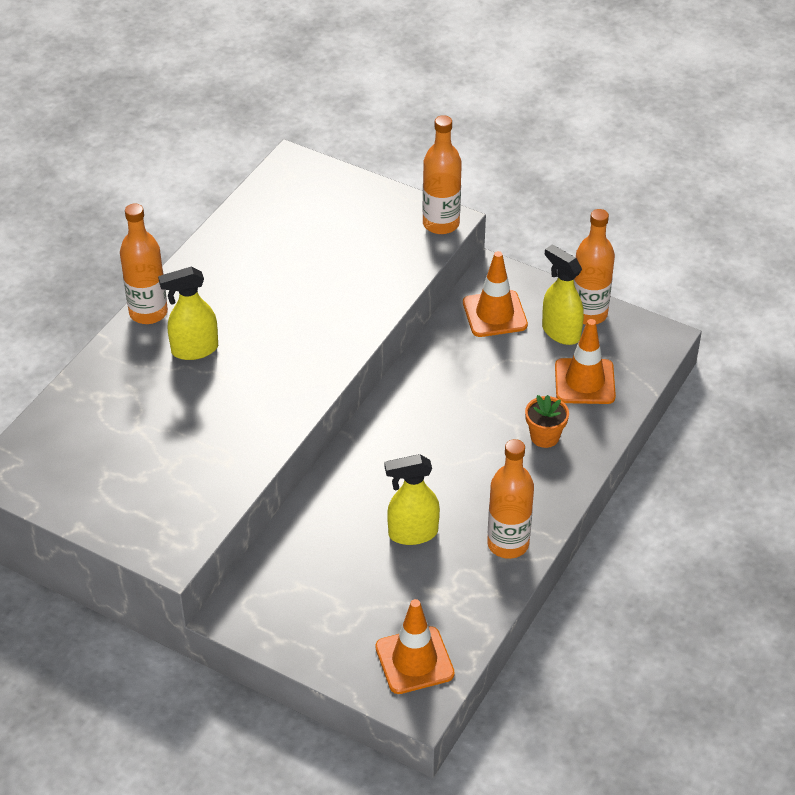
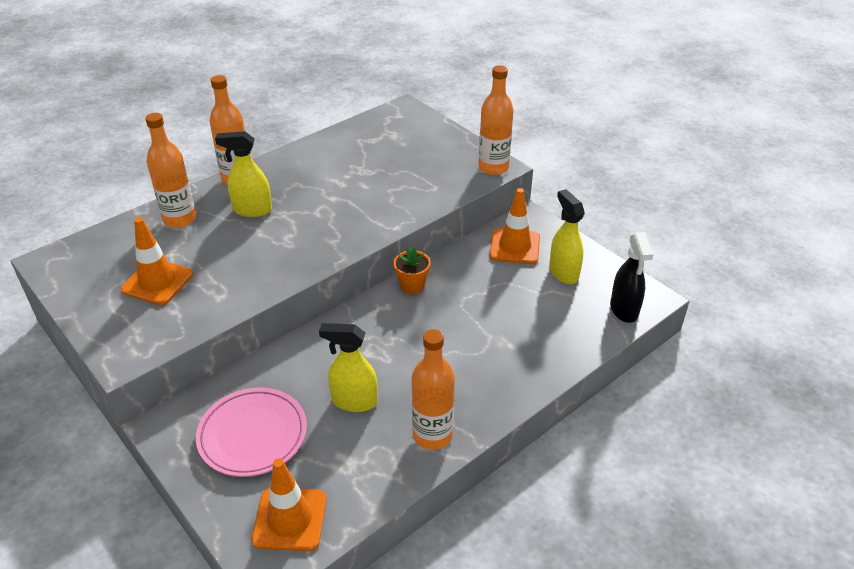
camera: 20 degrees right, 5 degrees down
(330, 596) = (253, 435): none -> pink plate
(544, 437) = (511, 351): orange flower pot -> orange flower pot (412, 285)
(584, 382) = (567, 316): orange traffic cone -> orange traffic cone (157, 282)
(588, 314) = (594, 264): orange bottle -> orange bottle (180, 219)
(640, 359) = (624, 310): none -> black spray bottle

